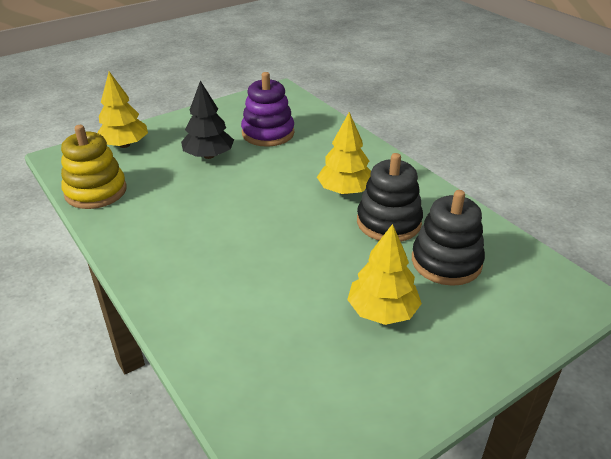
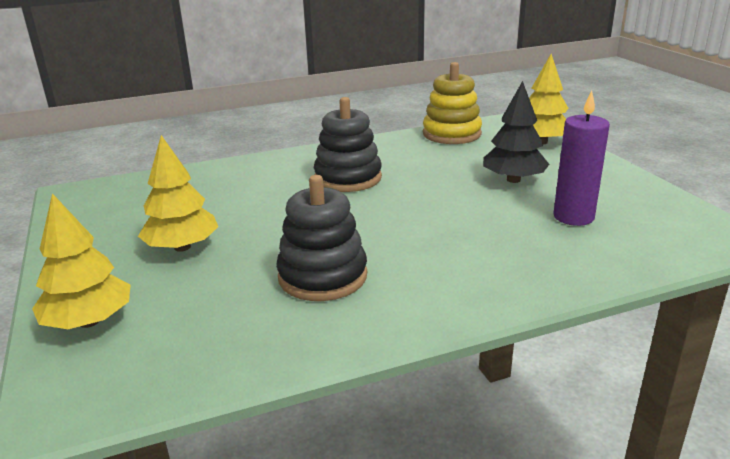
camera: 105 degrees right, 10 degrees down
(268, 133) = (573, 217): purple stacking toy -> purple candle
(345, 190) = (408, 256): yellow tree -> yellow tree (89, 322)
(446, 262) = (219, 303): black stacking toy -> black stacking toy (348, 178)

